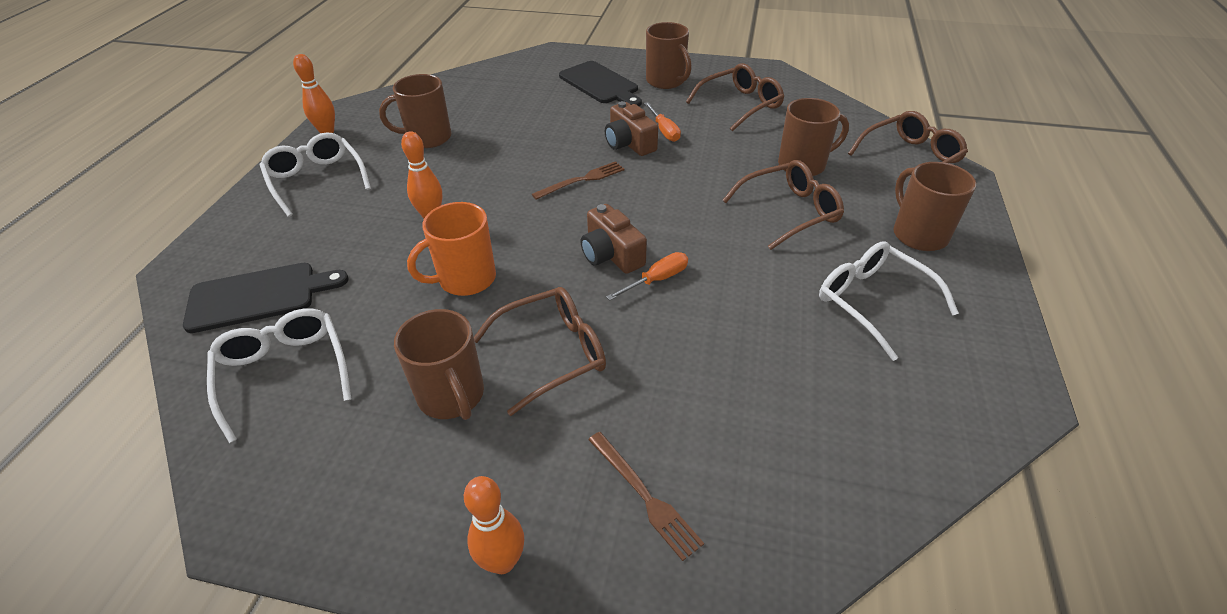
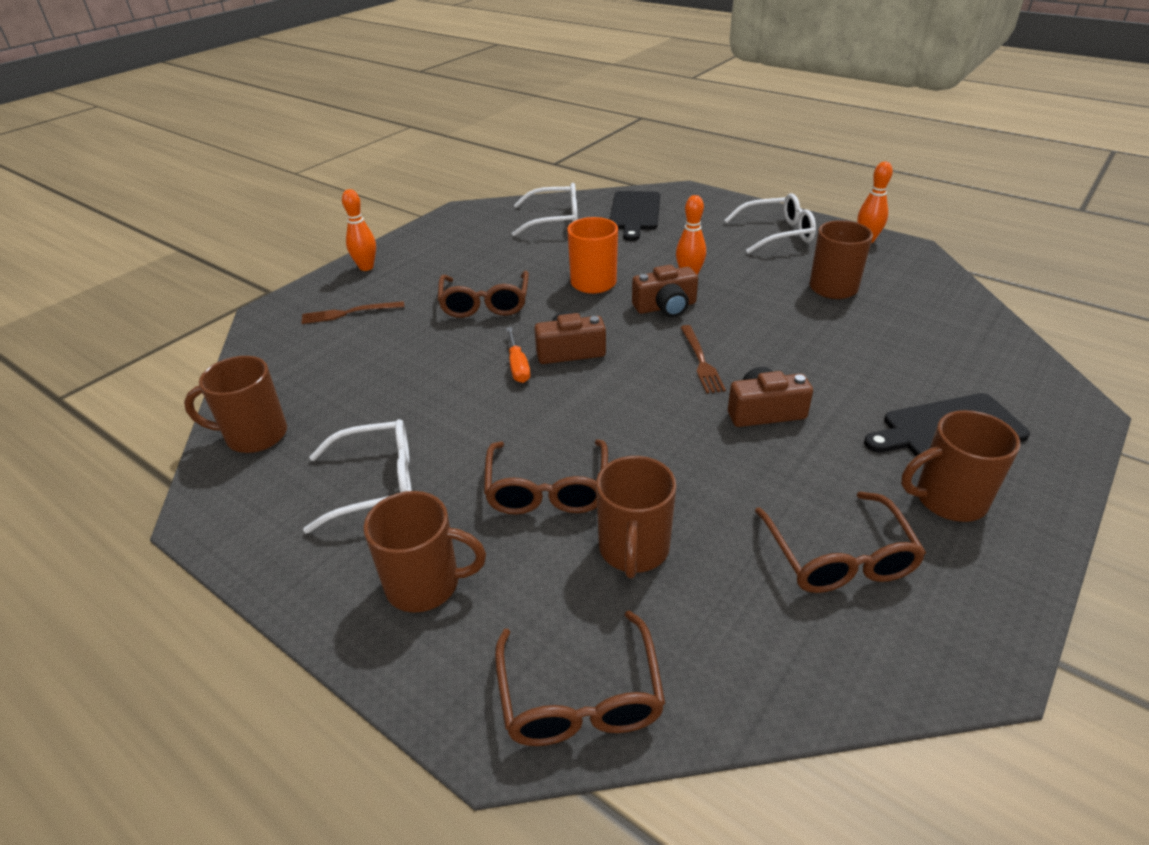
camera: 115 degrees right, 5 degrees down
(452, 396) = (485, 265): brown mug -> brown mug (254, 435)
(500, 217) = (665, 307): none -> brown camera
(664, 131) = (785, 449): orange screwdriver -> none

